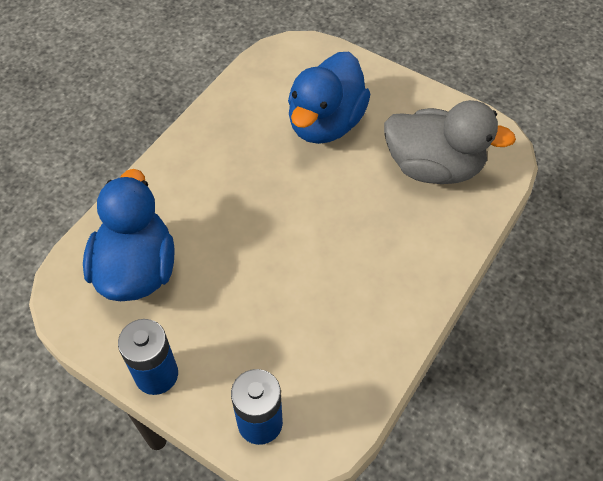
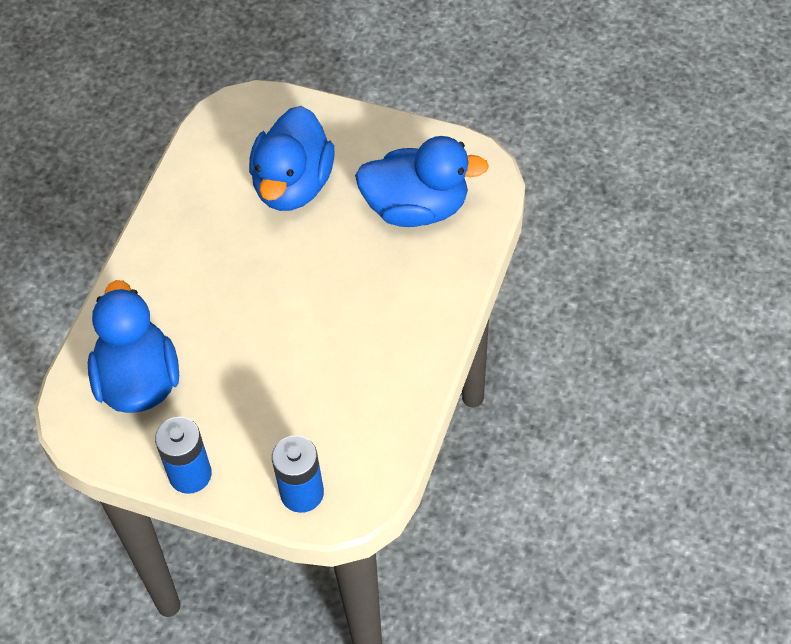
camera: 10 degrees left, 0 degrees up
(433, 167) = (417, 207): grey duck -> blue duck

